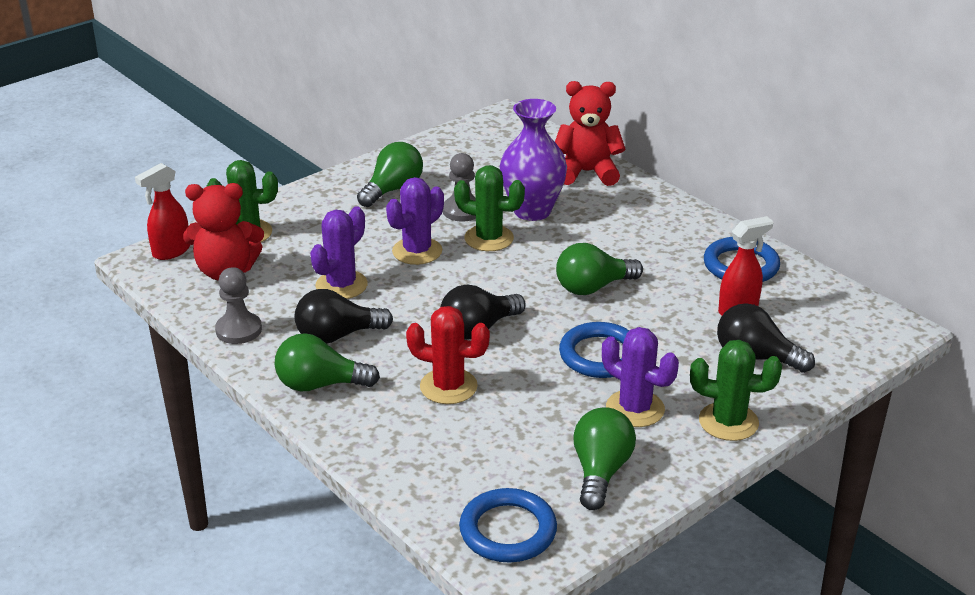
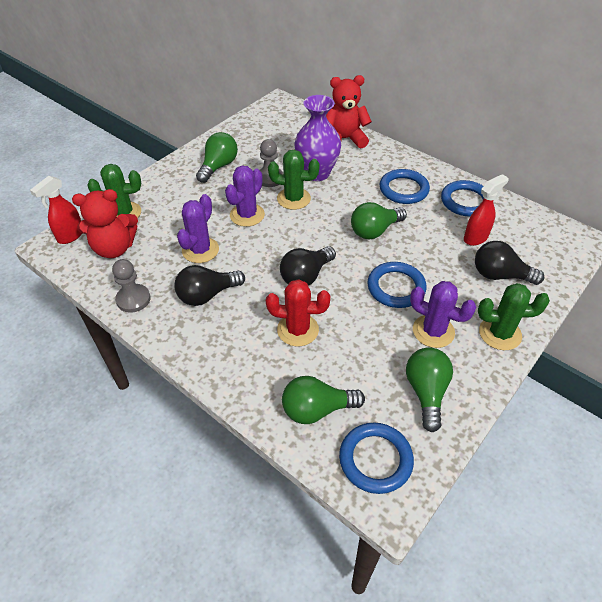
camera: 10 degrees left, 15 degrees up
(320, 385) = (204, 341): green light bulb -> green light bulb (317, 409)
(653, 242) = (403, 189): none -> blue ring

